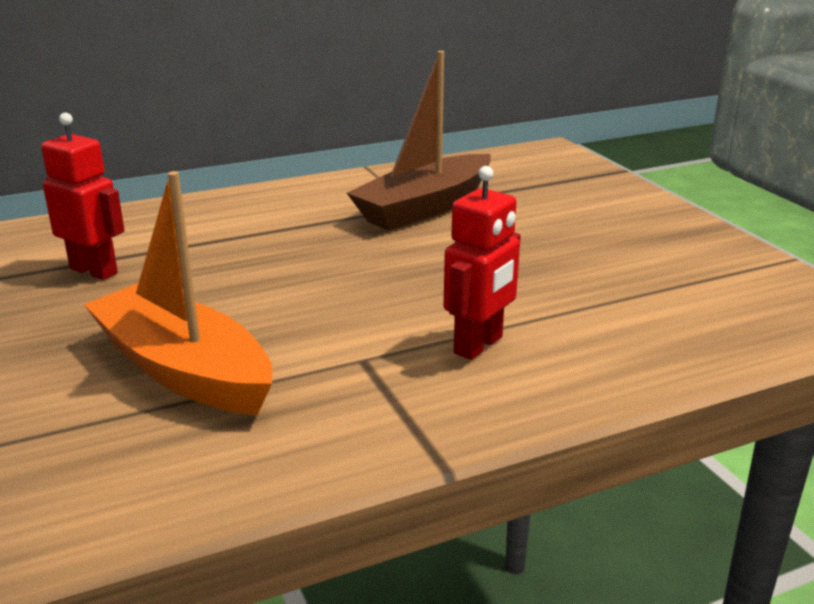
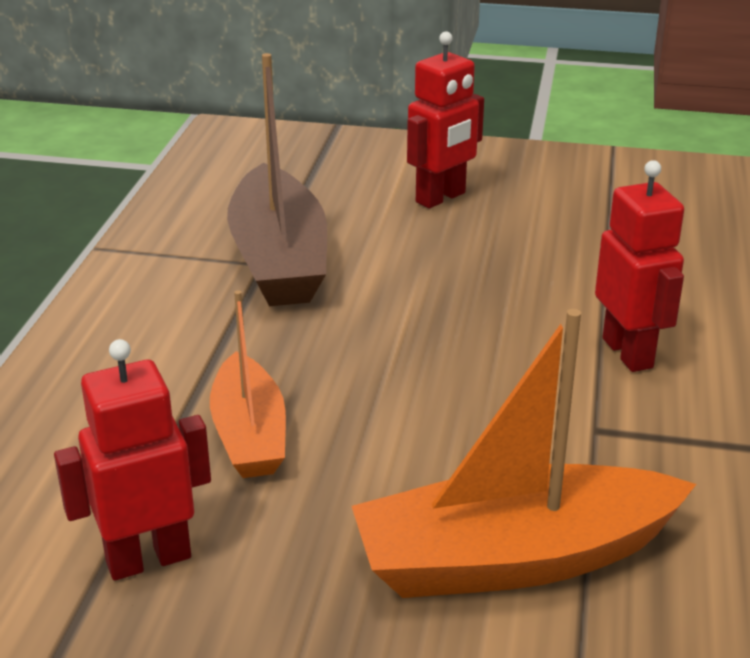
camera: 55 degrees left, 5 degrees up
(230, 258) = (249, 434): none -> orange boat
(586, 226) = (441, 198): none -> red robot

